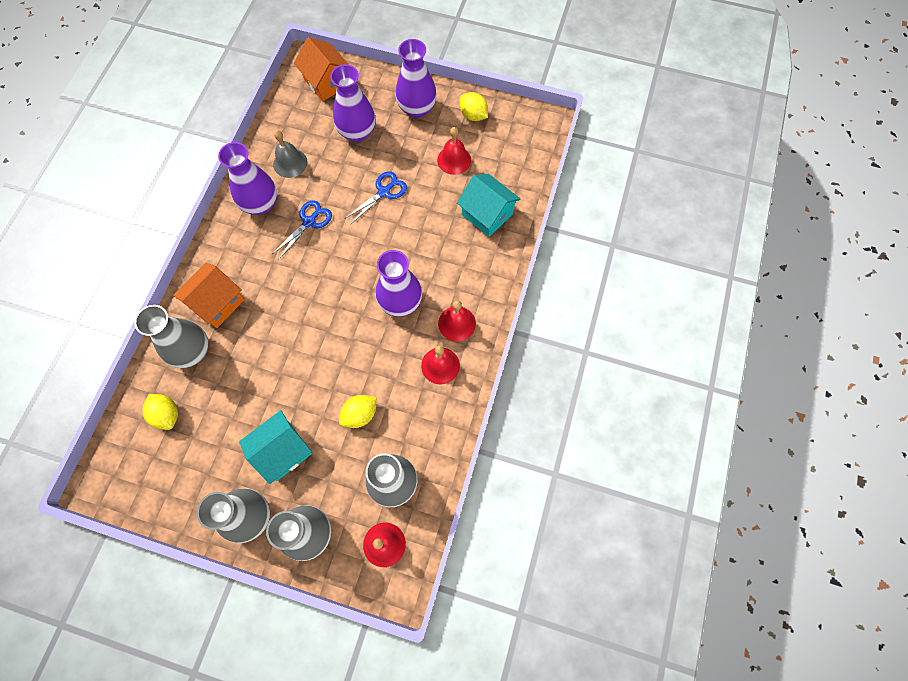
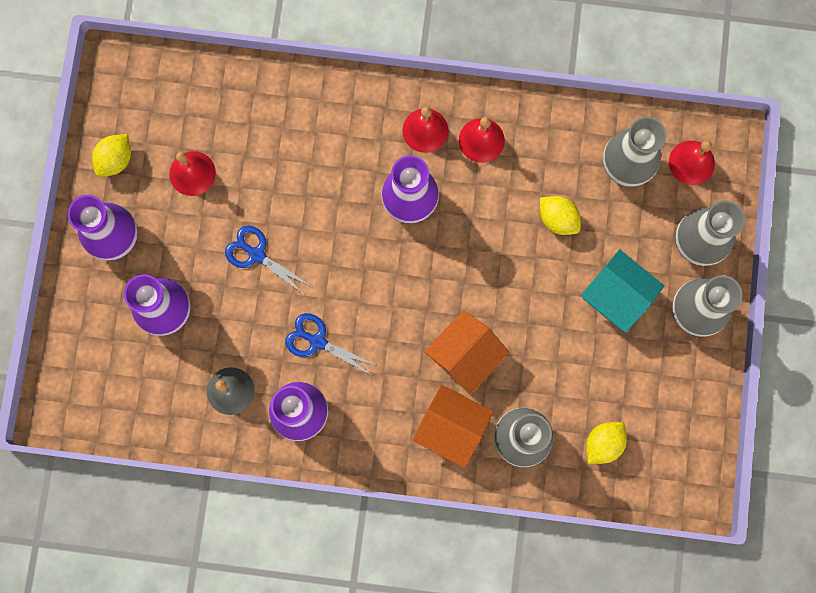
camera: 100 degrees left, 10 degrees up
(327, 82) = (86, 374): orange house -> orange house (465, 356)
(487, 214) = (268, 118): turquoise house -> none

